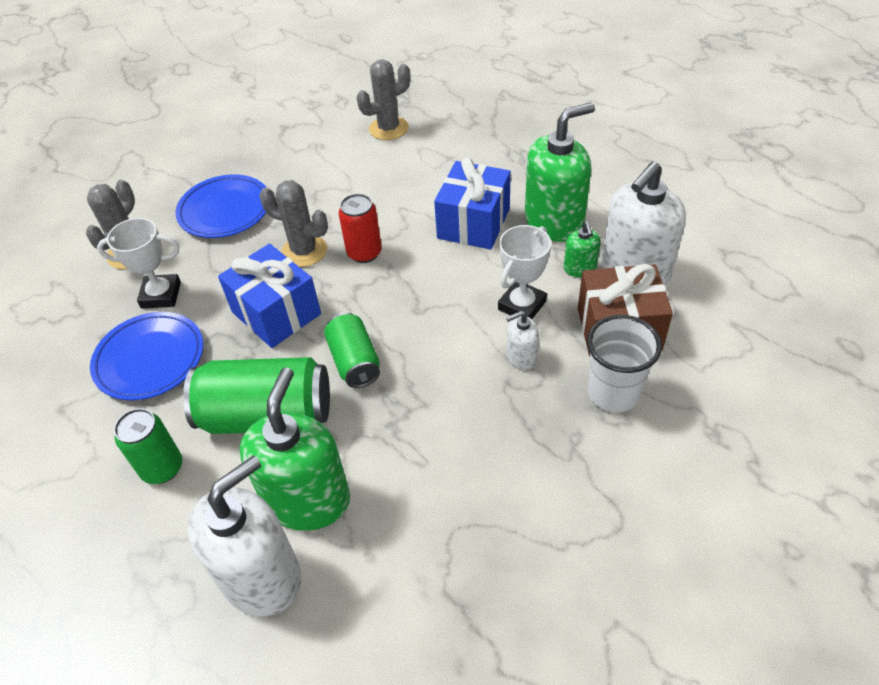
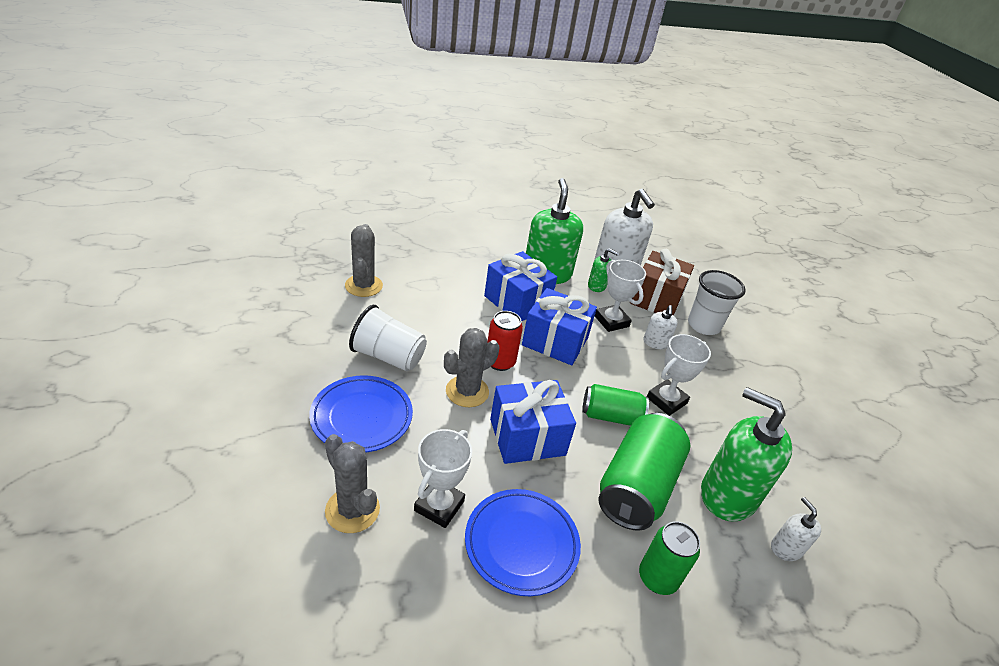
camera: 70 degrees left, 10 degrees down
(261, 576) = (786, 548): white soap dispenser -> white soap dispenser, size x0.47
(308, 188) = (388, 356): none -> white cup
(421, 400) = (666, 400): none -> white trophy
(435, 276) = (555, 341): none -> blue gift

